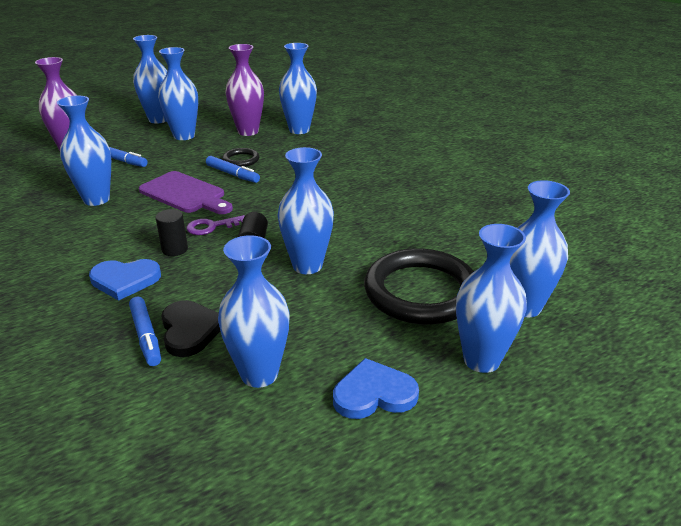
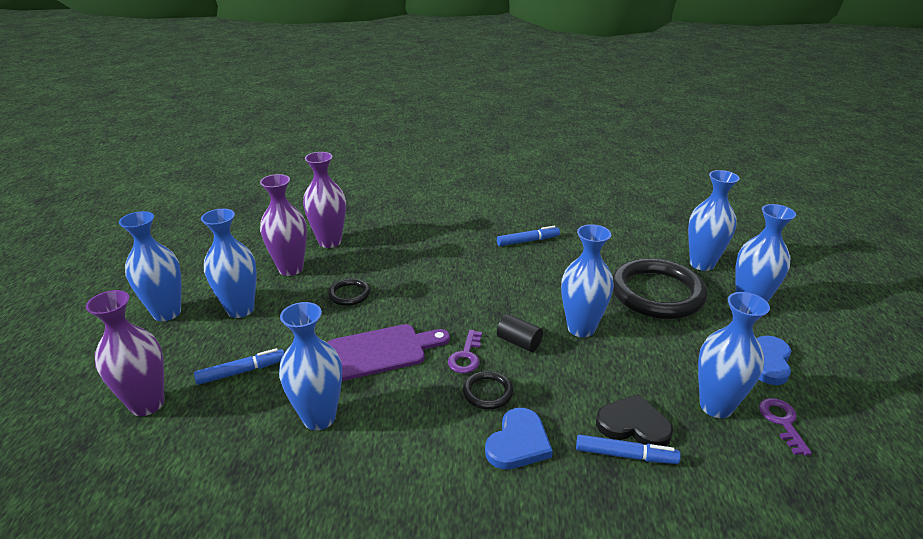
camera: 55 degrees left, 0 degrees up
(174, 249) = (487, 392): black cylinder -> black ring
(232, 174) = (374, 309): blue marker -> blue marker (528, 241)
(272, 427) = (782, 422): none -> purple key
(299, 130) = (330, 242): blue vase -> purple vase

